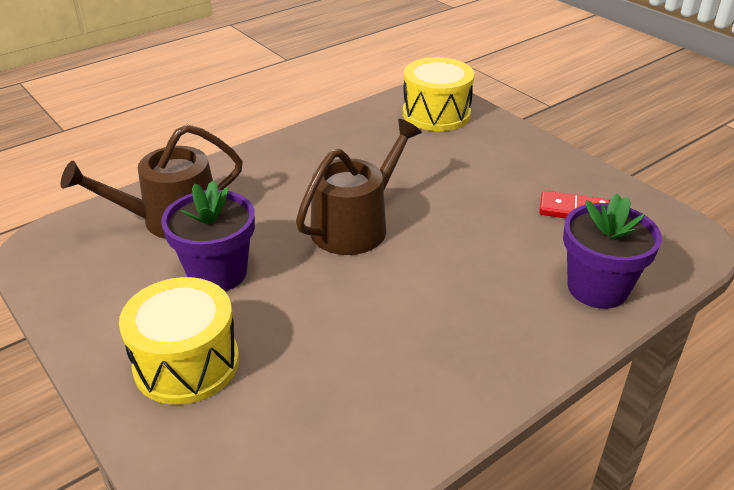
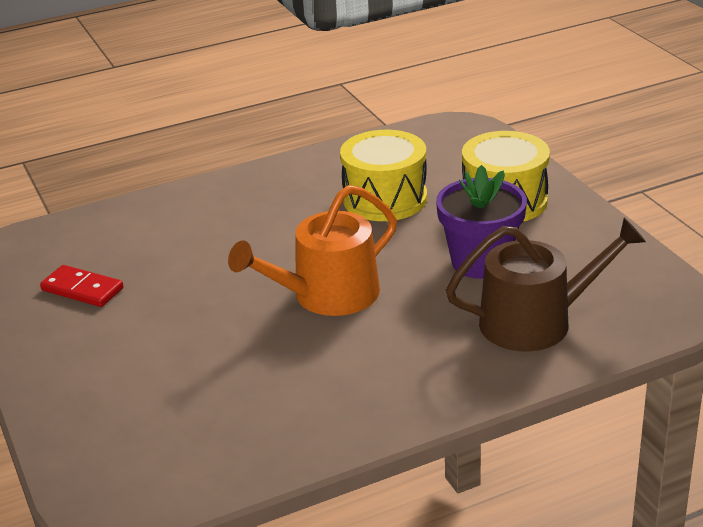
camera: 165 degrees left, 5 degrees down
(356, 225) = (326, 295): brown watering can -> orange watering can
(436, 114) = (130, 456): yellow drum -> yellow drum (385, 199)
(597, 288) = (135, 221): purple flower pot -> none

